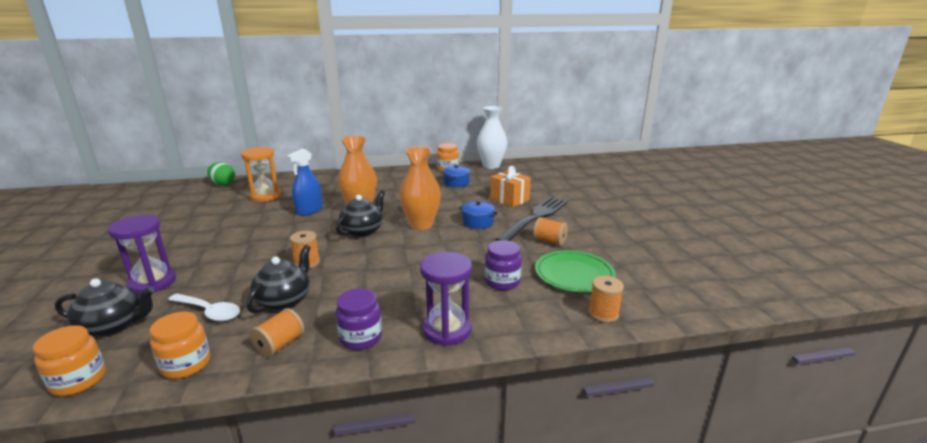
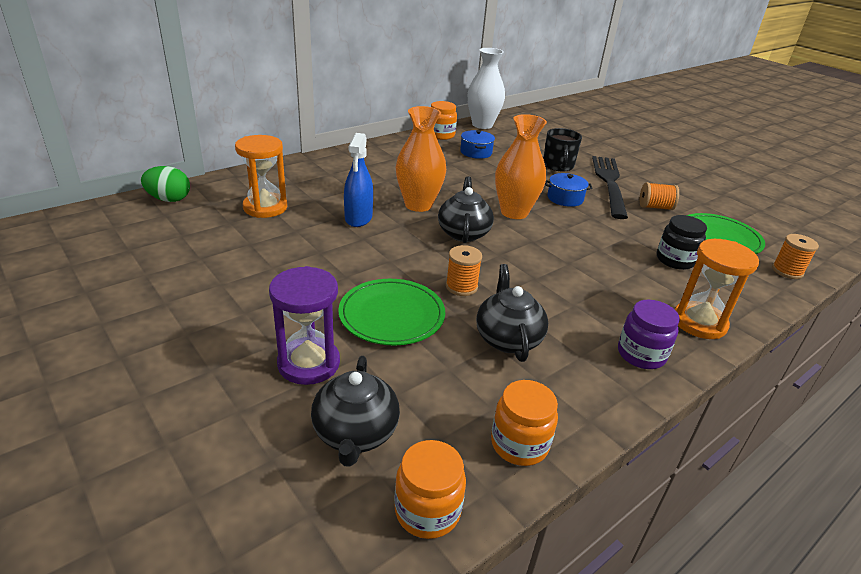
camera: 30 degrees left, 10 degrees up
(114, 326) = (355, 434): black teapot -> black teapot turned 120 degrees clockwise
(209, 312) = (445, 377): white spoon -> none
(238, 269) = (392, 315): none -> green plate
(280, 345) = (579, 388): orange spool -> none
(447, 330) = (699, 322): purple hourglass -> orange hourglass
(502, 281) = (675, 260): purple jar -> black jar
(509, 200) = (558, 166): orange gift -> black mug

